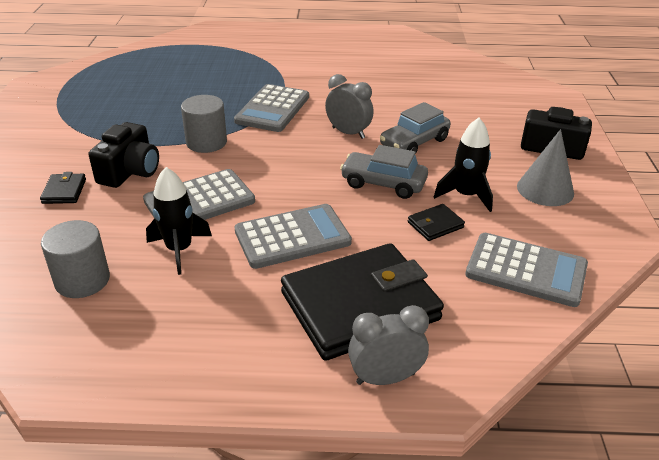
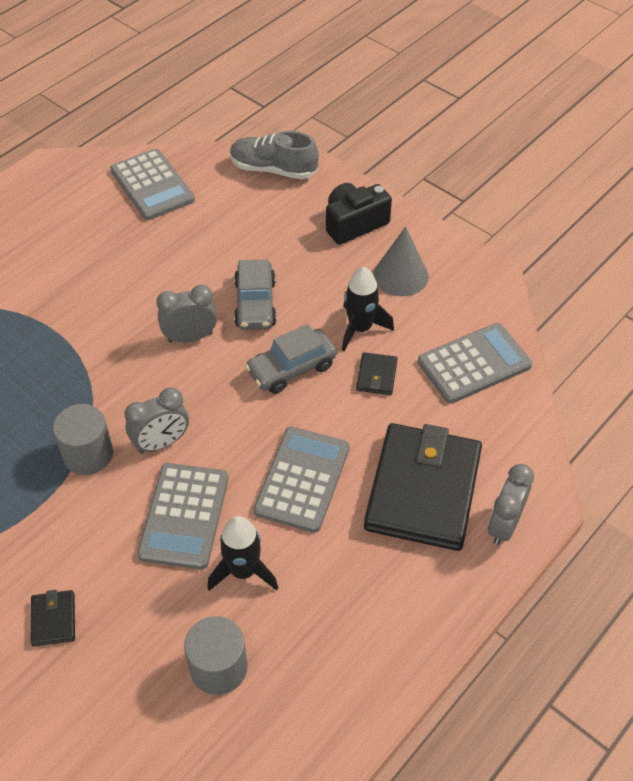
camera: 50 degrees left, 15 degrees up
(64, 191) = (54, 619): black wallet -> black wallet turned 45 degrees clockwise
(130, 171) = (75, 546): black camera -> none
(248, 163) = (161, 443): none -> grey clock
(272, 109) = (84, 364): grey calculator -> grey calculator (152, 185)
(535, 95) = (273, 169): none -> grey shoe

